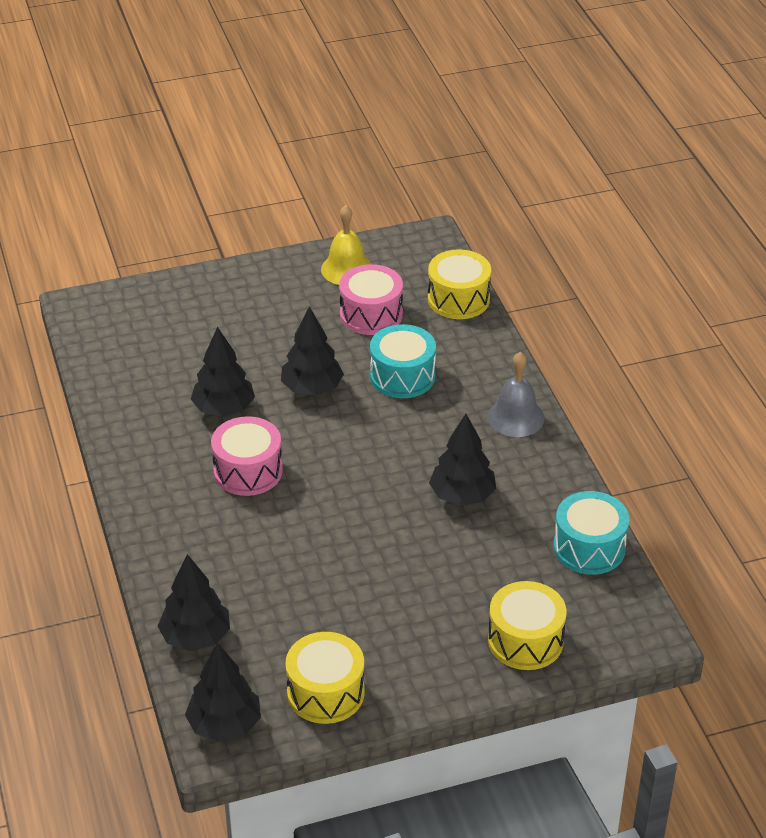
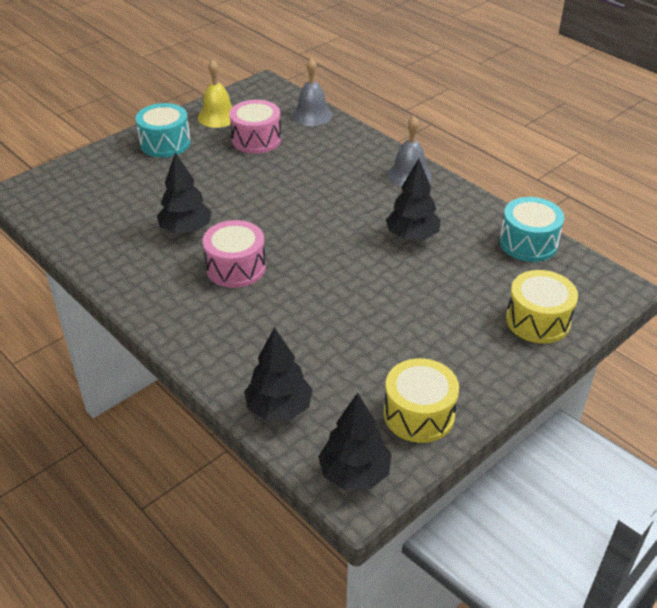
camera: 25 degrees left, 0 degrees up
(312, 388) = (246, 197): black tree -> none
(402, 376) = (308, 171): turquoise drum -> turquoise drum (165, 143)
(458, 299) = (312, 115): yellow drum -> grey bell

